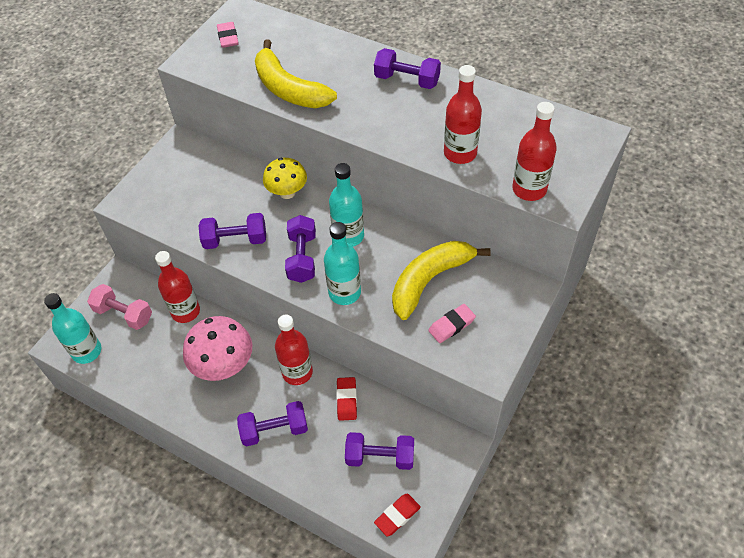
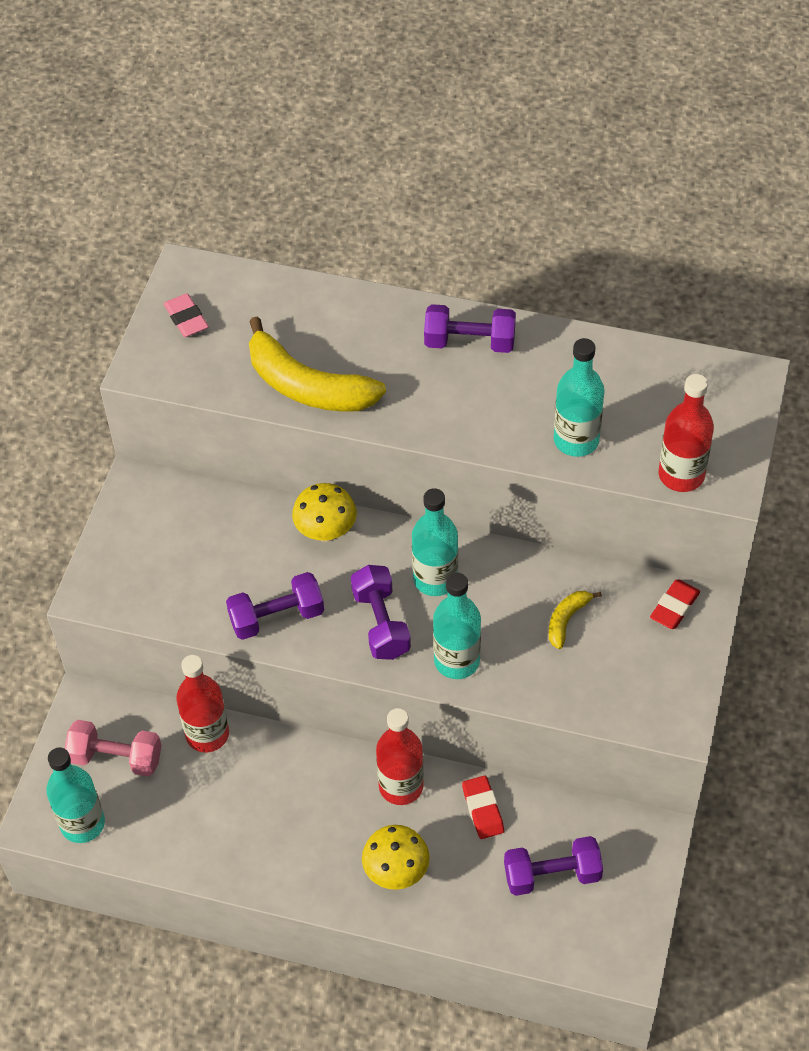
camera: 15 degrees left, 0 degrees up
(224, 366) = (293, 800): pink mushroom -> none
(274, 430) = (396, 872): purple dumbbell -> yellow mushroom
(397, 516) = (598, 945): red eraser -> red eraser (674, 607)
(429, 280) = (567, 620): yellow banana -> yellow banana, size x0.47
(451, 325) = (614, 676): pink eraser -> none
(460, 153) = (576, 440): red bottle -> turquoise bottle

